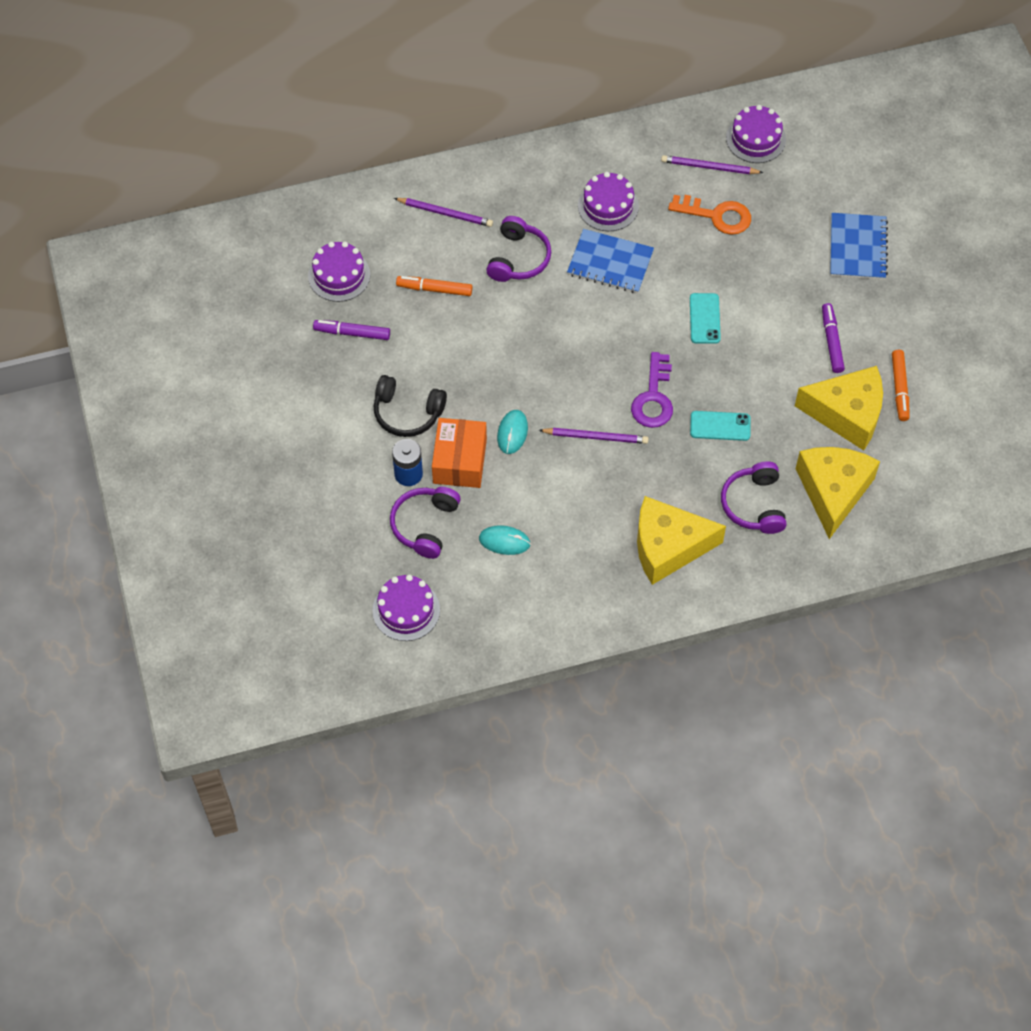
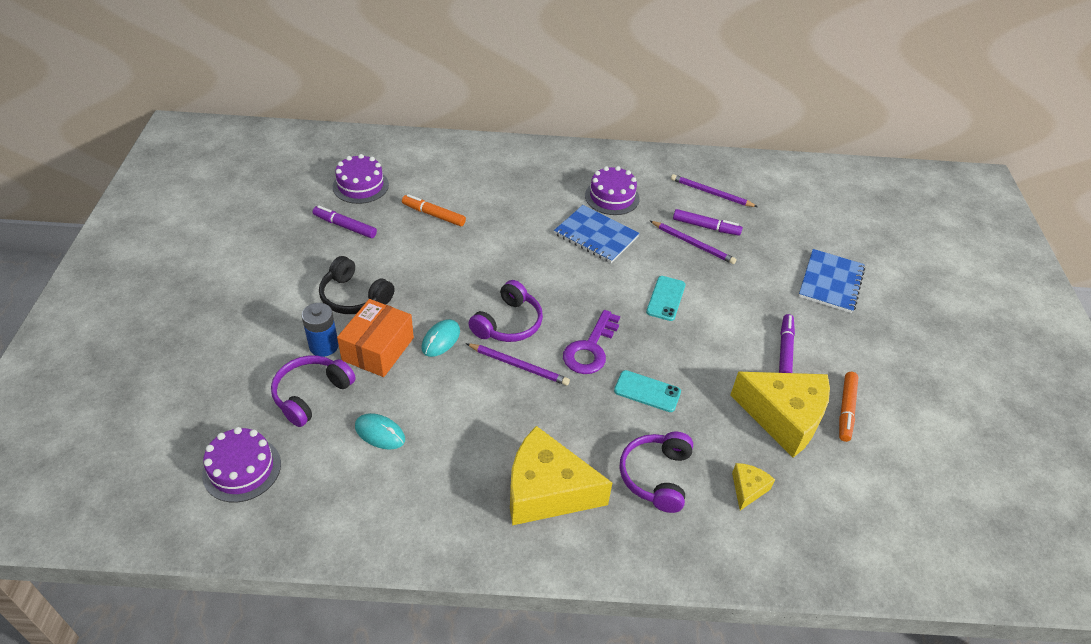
camera: 15 degrees right, 15 degrees down
(445, 213) = (472, 168): purple pencil -> purple pencil (693, 244)
(518, 258) = (517, 212): purple headphones -> purple headphones (508, 323)
(717, 216) = (706, 227): orange key -> purple marker
(755, 139) = (758, 184): purple cake -> none
(833, 491) = (748, 489): yellow cheese -> yellow cheese, size x0.45

